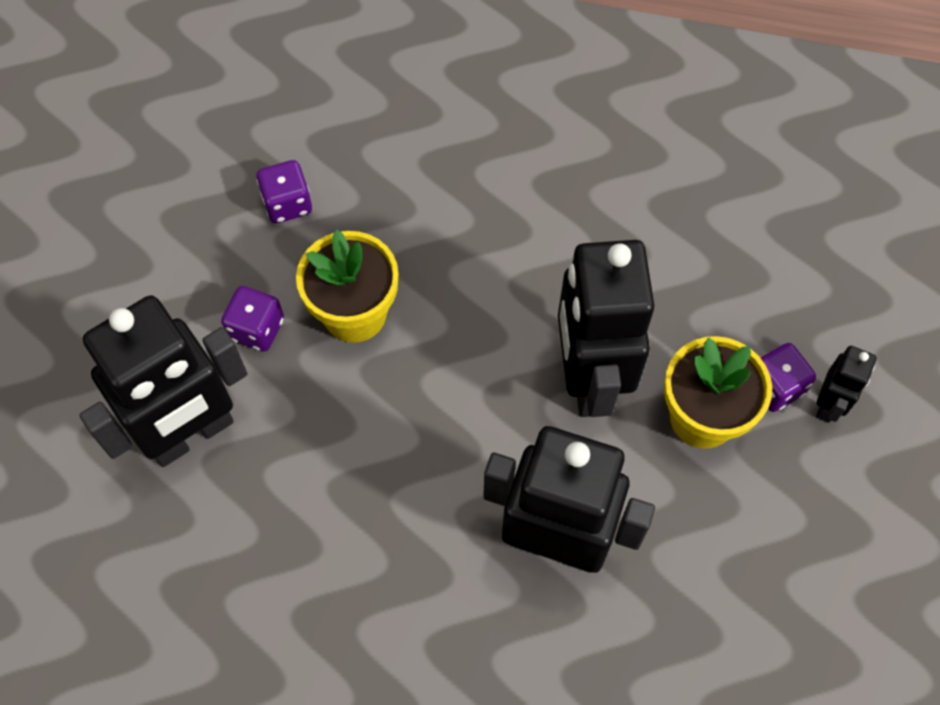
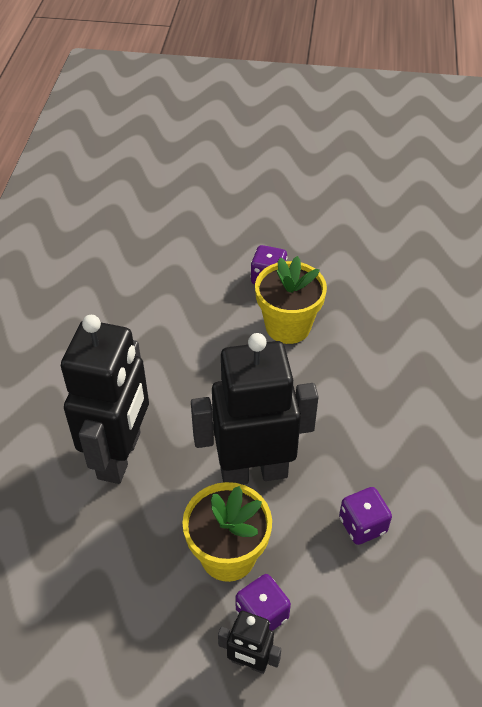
camera: 85 degrees right, 15 degrees down
(191, 434) = (191, 257): black robot -> none
(287, 204) = (367, 282): purple dice -> purple dice (362, 525)

